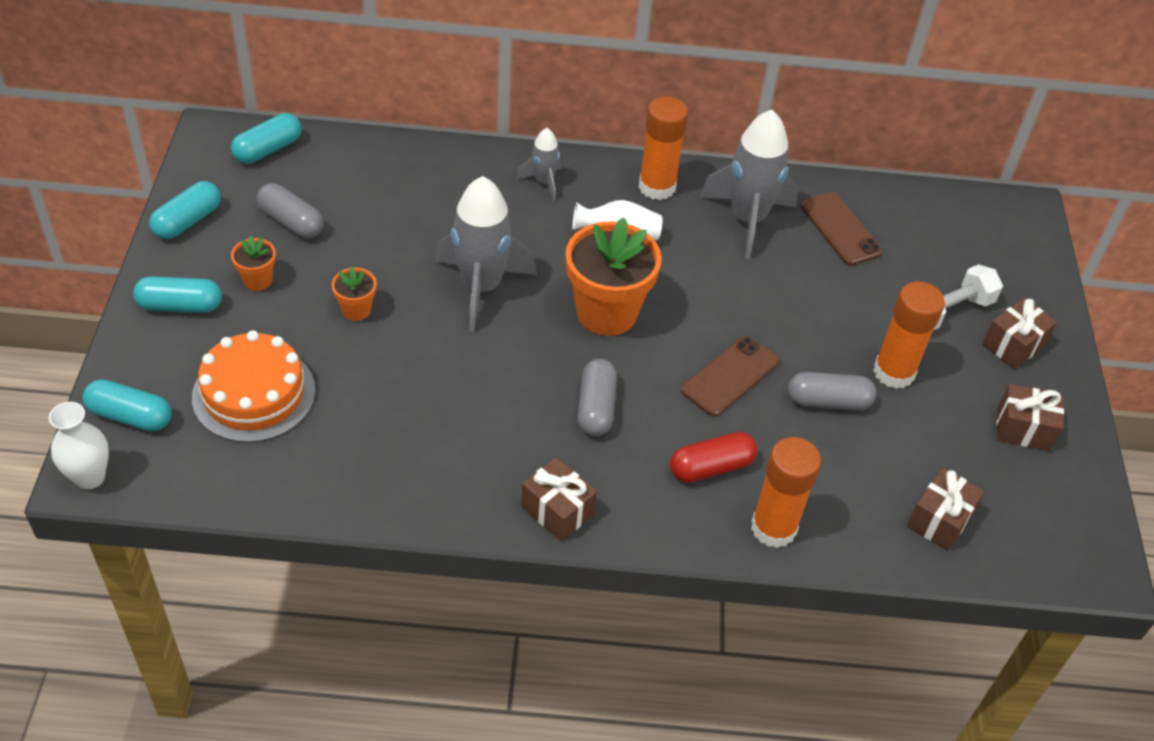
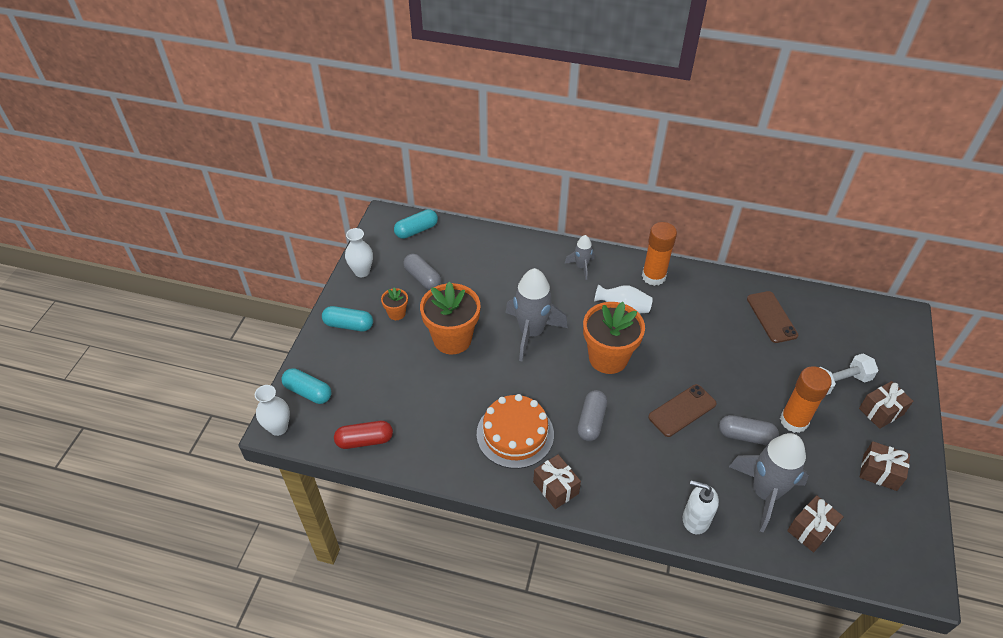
camera: 15 degrees right, 0 degrees up
(188, 221) = (362, 271): turquoise capsule -> white vase
(254, 394) = (382, 386): orange cake -> orange cake (515, 434)
(356, 310) = (452, 339): orange flower pot -> orange flower pot, size x2.14
(711, 467) = (660, 471): red capsule -> red capsule (364, 440)
(747, 219) = (709, 304): grey rocket -> grey rocket (764, 493)
(773, 528) = (695, 519): orange glue stick -> white soap dispenser

